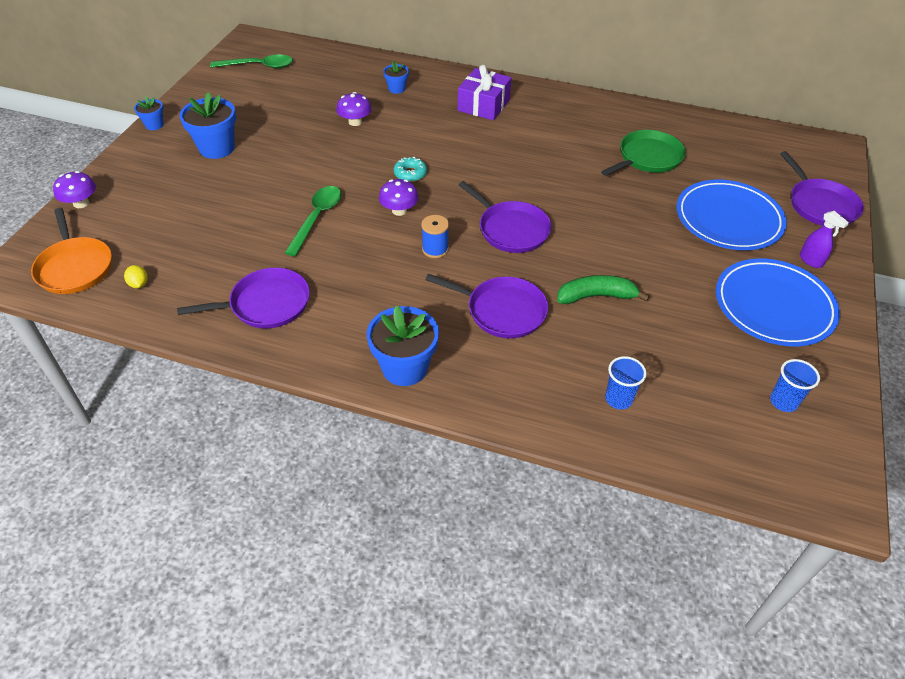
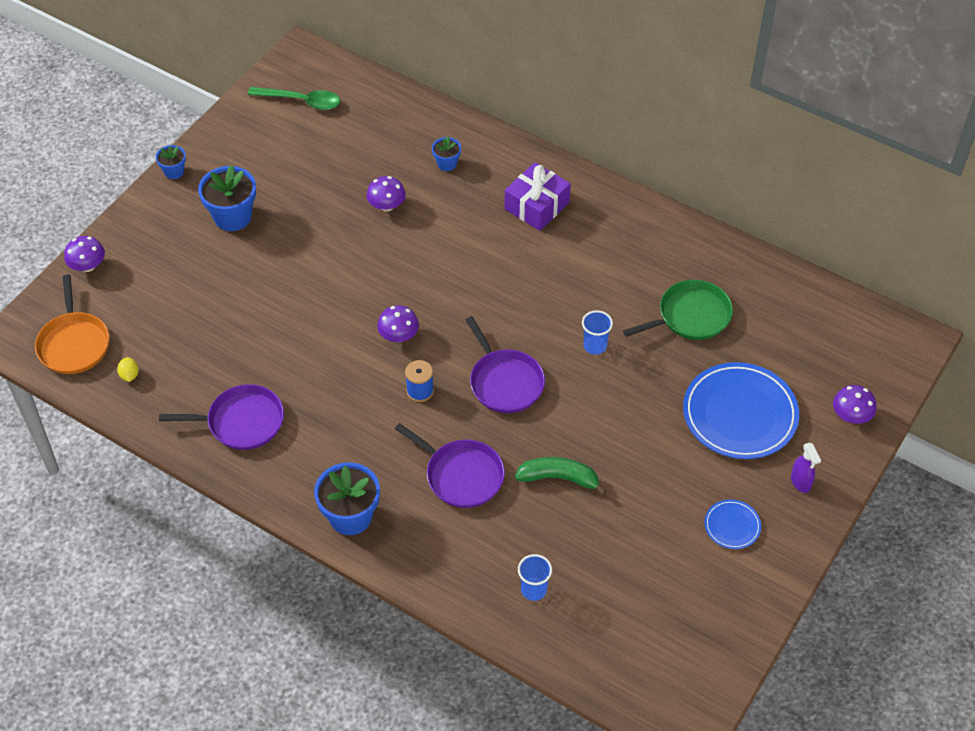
camera: 15 degrees right, 5 degrees up
(317, 218) = (314, 329): green spoon -> none
(410, 174) = (424, 289): turquoise donut -> none
(773, 306) = (732, 526): blue plate -> blue plate, size x0.47
(783, 402) = (686, 626): blue cup -> blue cup (595, 346)
(820, 205) = (851, 416): purple pan -> purple mushroom

